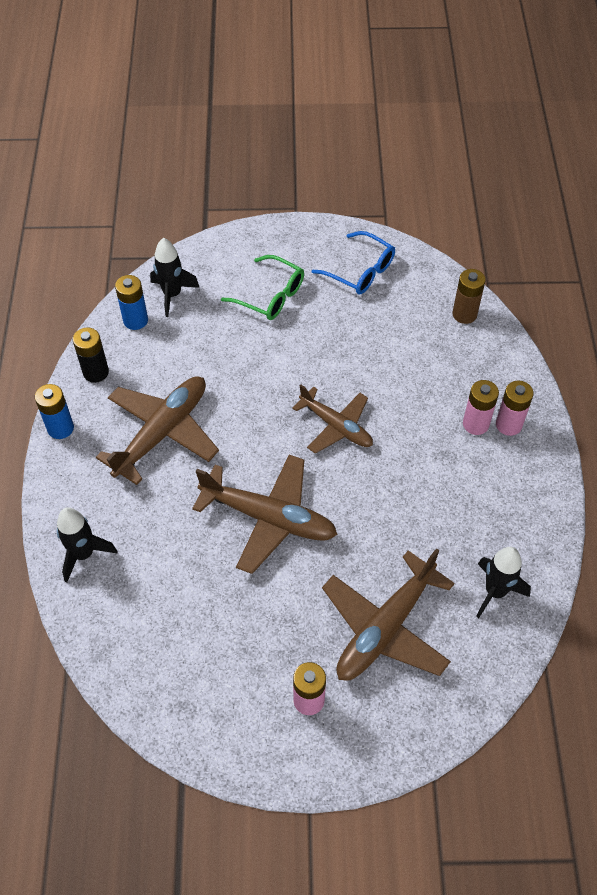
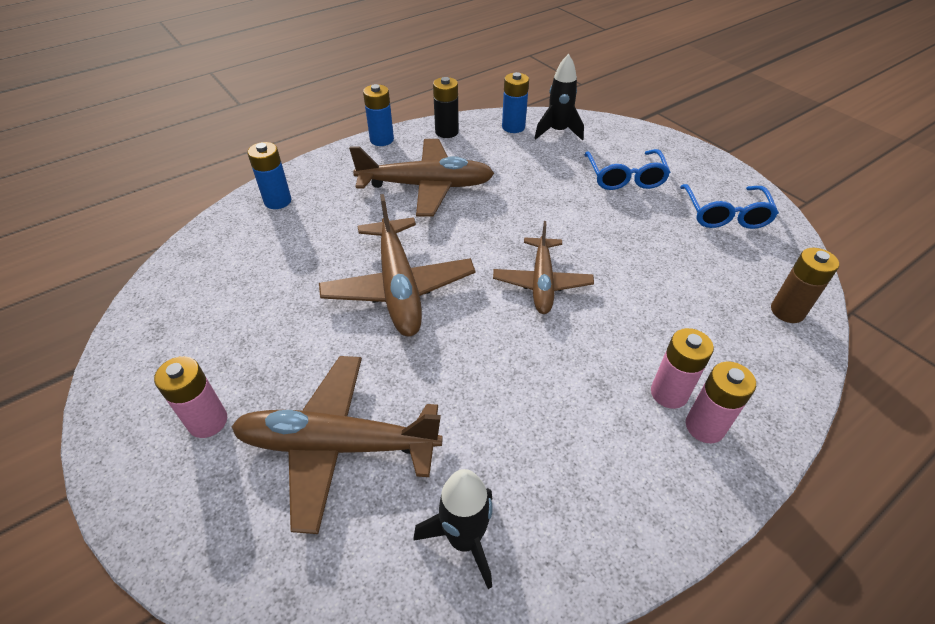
camera: 55 degrees right, 10 degrees down
(83, 554) = (278, 201): black rocket -> blue battery
(270, 296) = (625, 177): green glasses -> blue glasses

